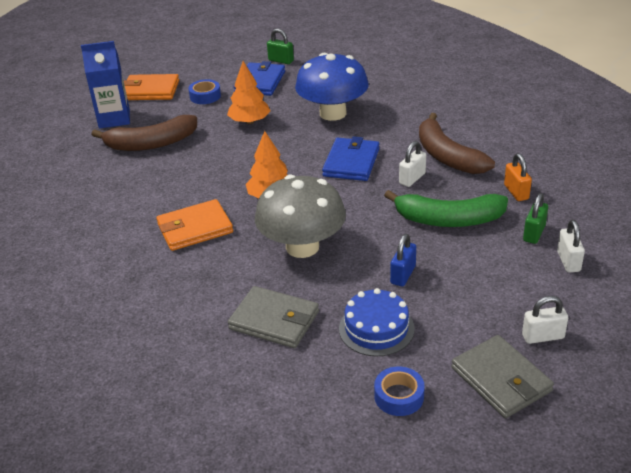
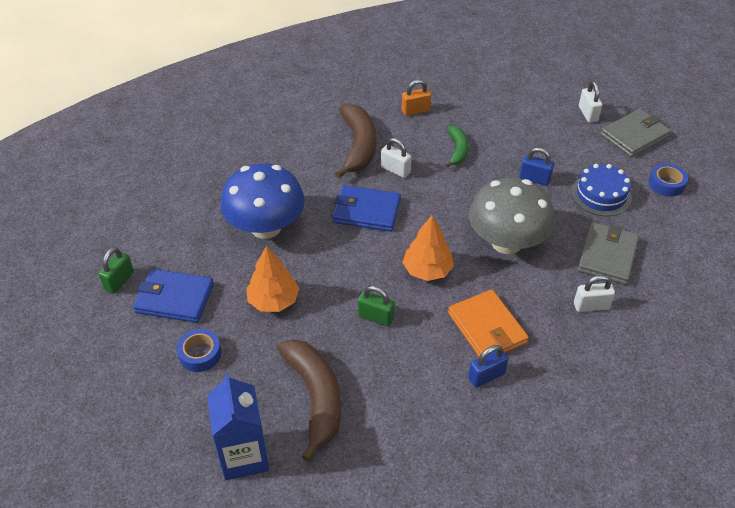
camera: 95 degrees left, 10 degrees up
(143, 225) = (486, 376): none -> blue padlock
(150, 90) = (168, 424): orange wallet -> none
(447, 156) = (358, 146): brown banana -> brown banana turned 60 degrees counterclockwise
(448, 220) = (457, 150): green banana -> green banana, size x0.57
(534, 233) = (471, 106): green padlock -> green padlock (376, 317)
(568, 261) = (504, 94): white padlock -> white padlock (591, 306)

